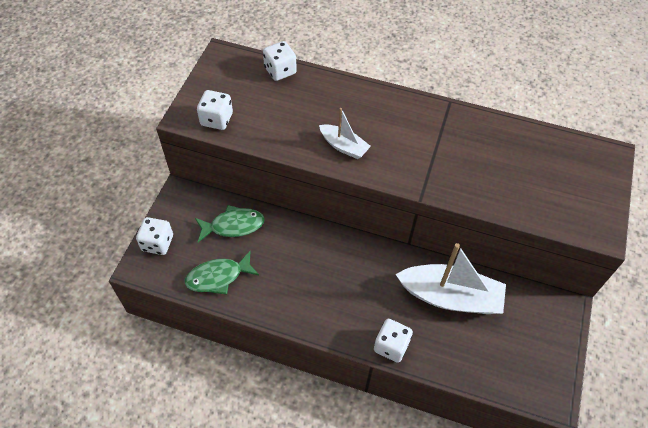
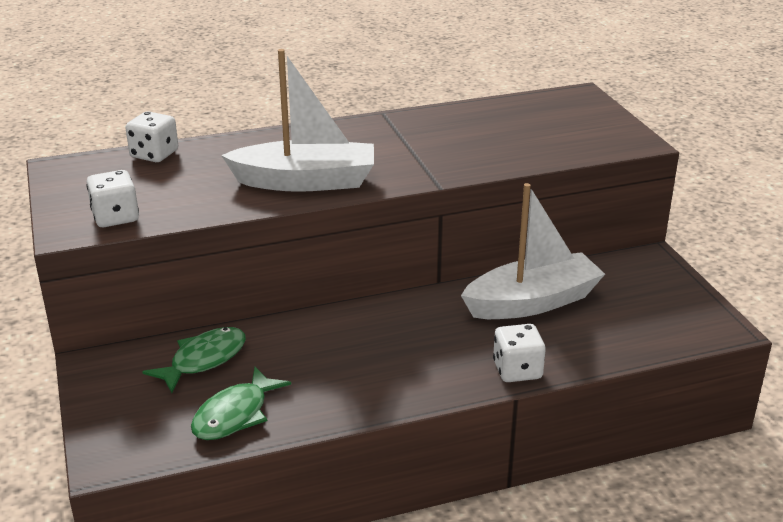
camera: 35 degrees left, 25 degrees down
(157, 243) = (109, 424): white dice -> none
(344, 146) = (306, 181): white boat -> white boat, size x1.89

